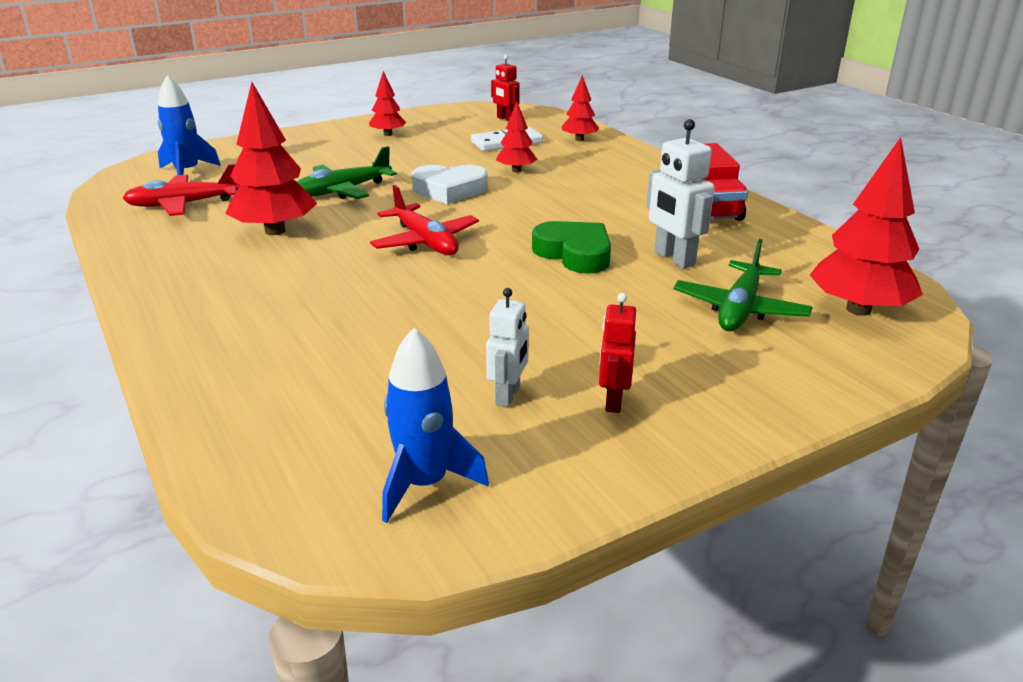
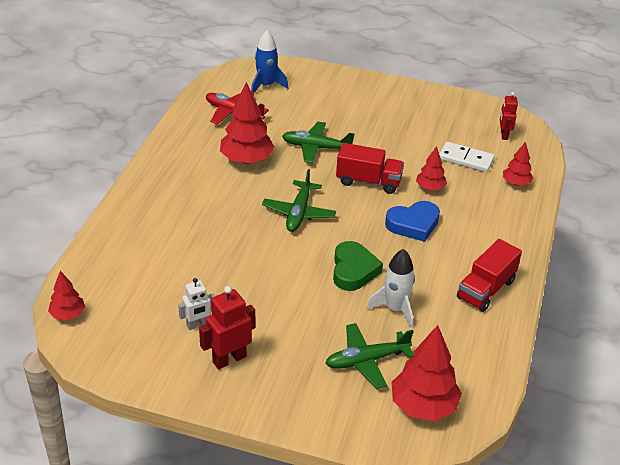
camera: 45 degrees right, 10 degrees up
(388, 134) = (409, 110): red tree -> red tree (68, 314)
(424, 483) = (116, 338): blue rocket -> none
(425, 242) = (299, 213): red plane -> green plane
(449, 190) = (368, 181): white heart -> red truck
(556, 198) = (413, 224): none -> blue heart
(613, 401) = (229, 359): red robot -> red robot, size x1.53
(673, 259) = (395, 309): white robot -> white rocket

